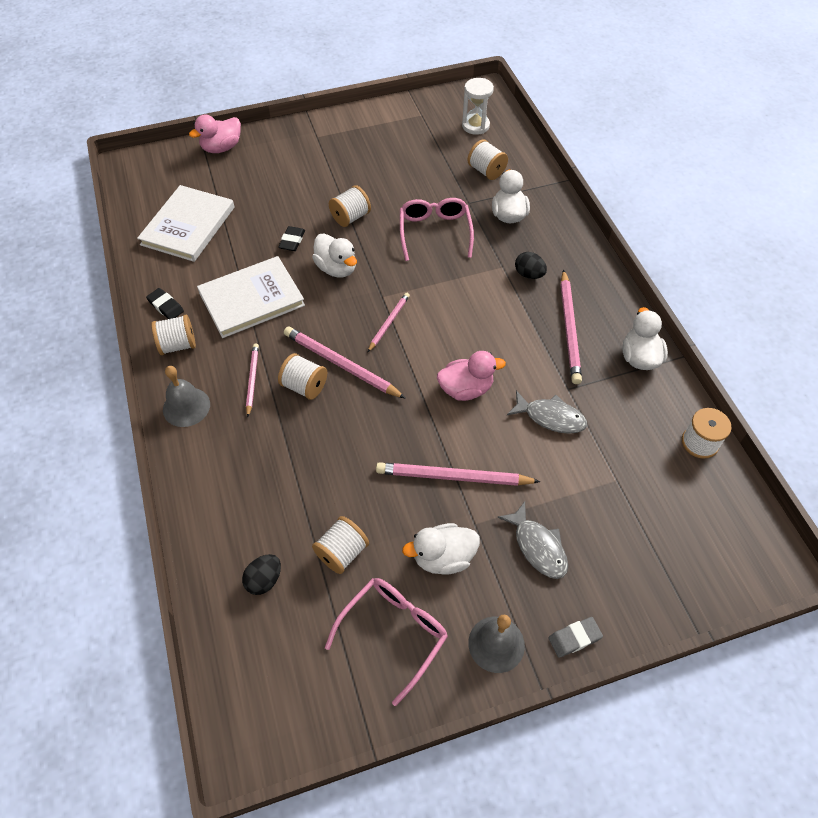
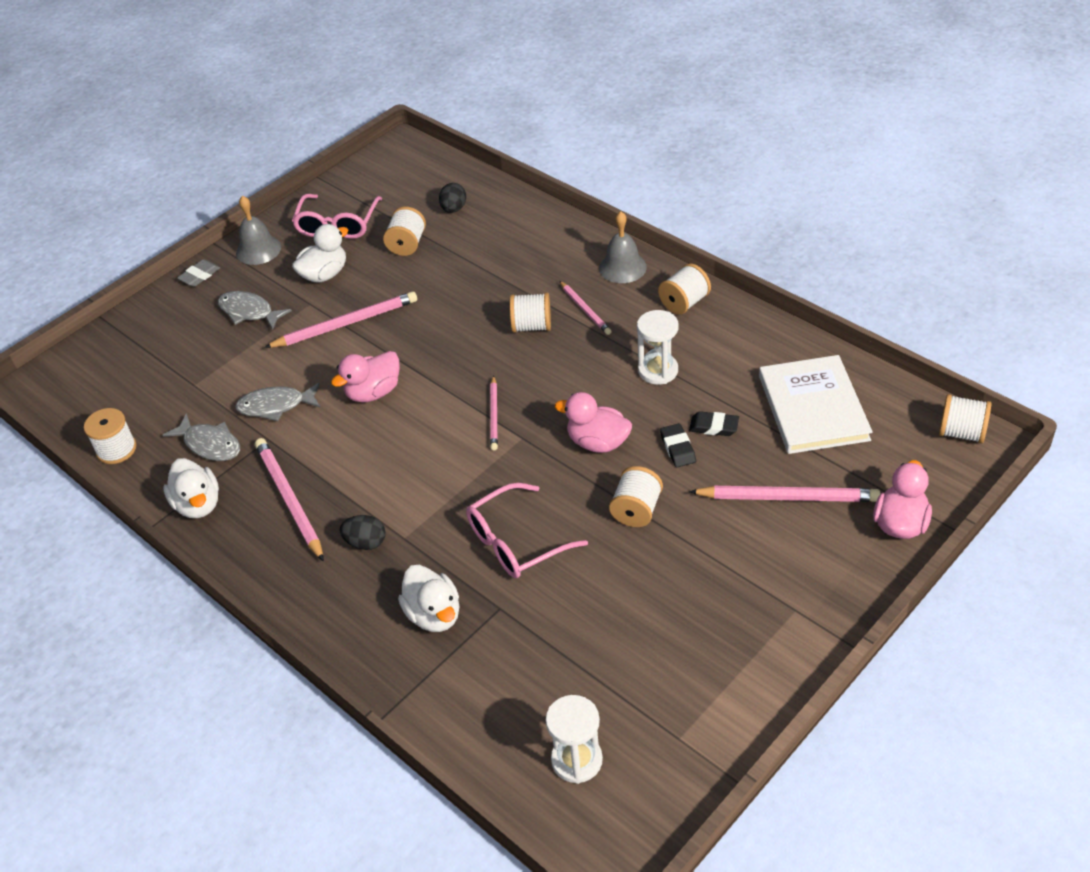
camera: 155 degrees right, 10 degrees down
(166, 306) = (736, 326): black eraser -> black eraser (713, 427)
(251, 299) = (658, 371): white book -> white hourglass
(336, 268) = (597, 442): white duck -> pink duck
(341, 365) = (512, 357): pink pencil -> pink pencil (787, 497)
(435, 232) = (516, 542): pink glasses -> pink glasses turned 90 degrees clockwise
(486, 171) = (506, 675): white spool -> white spool (961, 433)
(617, 407) = (210, 444): none -> grey fish

